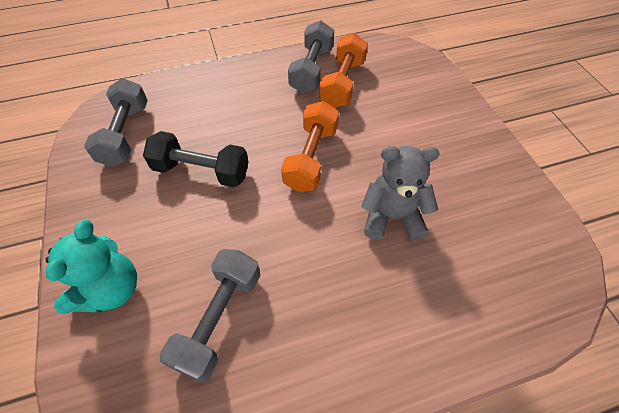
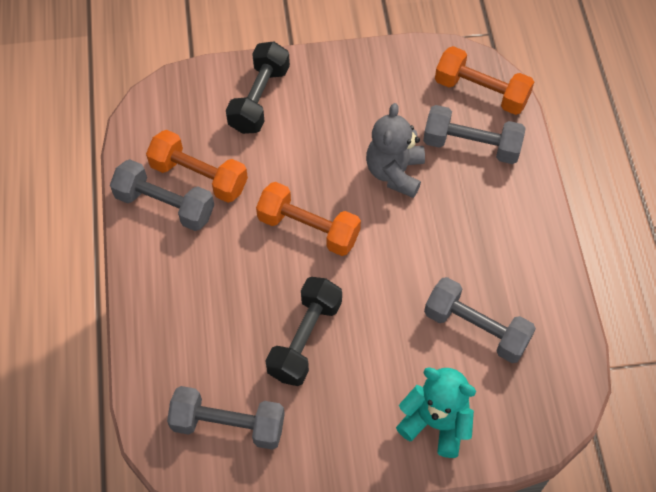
camera: 80 degrees left, 5 degrees up
(432, 106) = (259, 99): none -> black dumbbell
(454, 288) = (471, 145): none -> grey dumbbell
(534, 291) = (481, 92): none -> orange dumbbell

